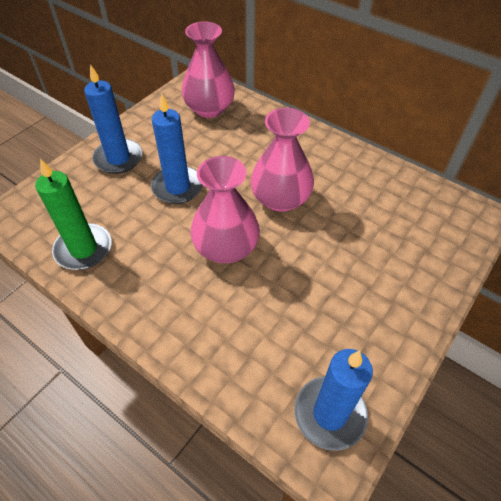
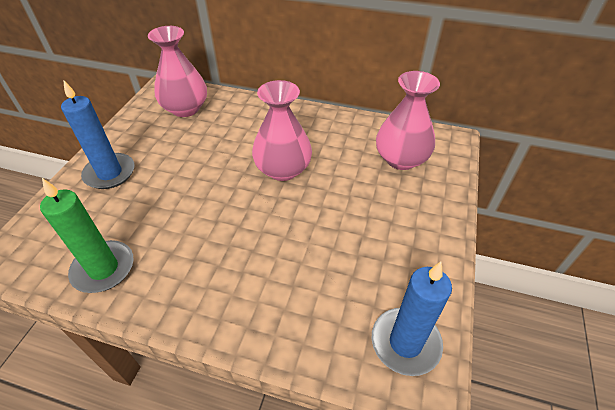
camera: 20 degrees left, 5 degrees down
(177, 187) = (181, 184): blue candle -> none
(226, 247) = (250, 225): pink vase -> pink vase (401, 159)

